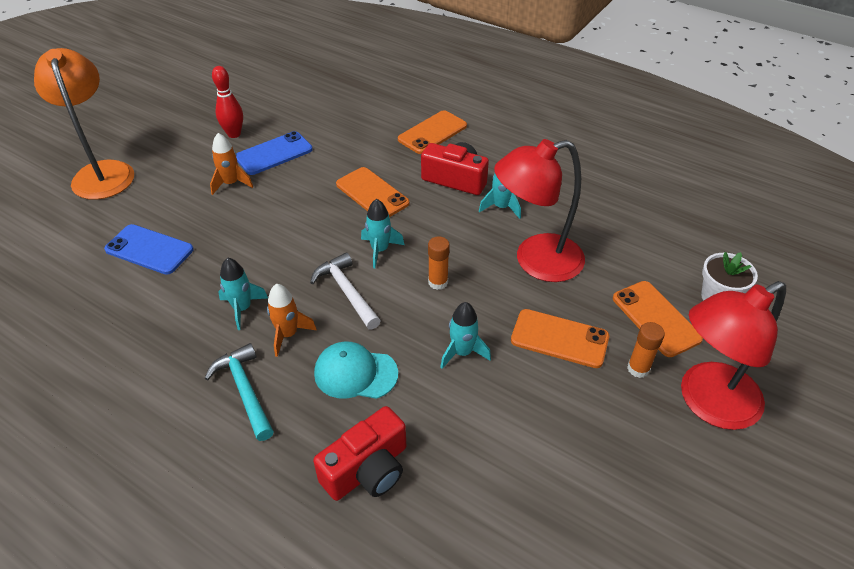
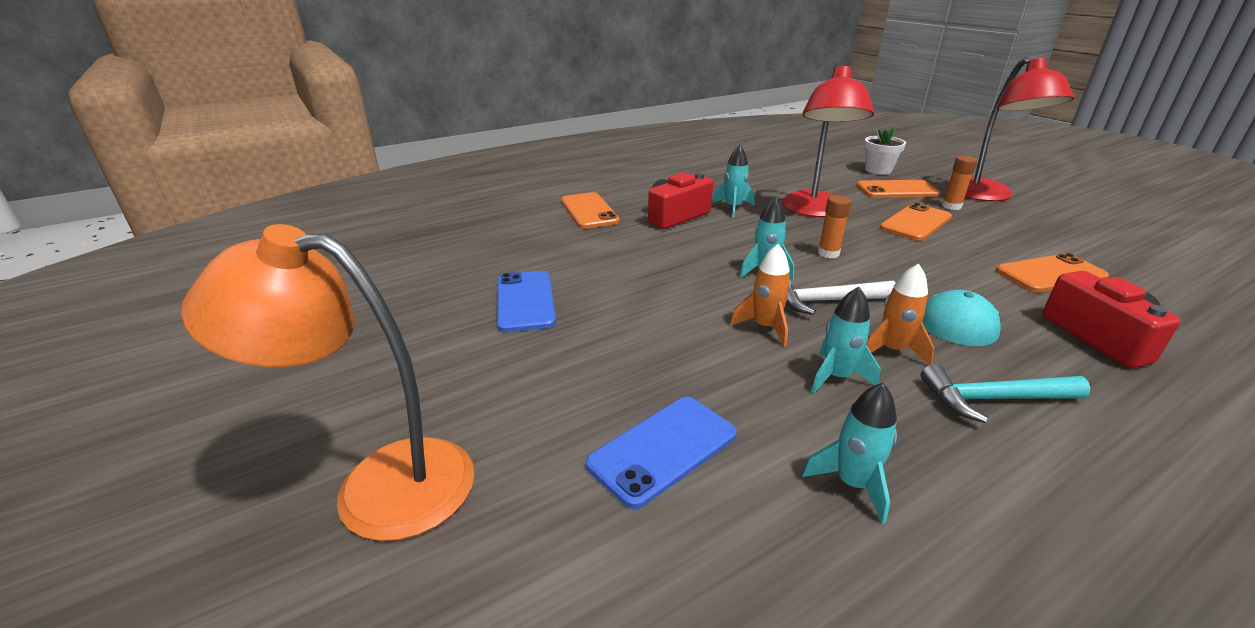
camera: 65 degrees left, 15 degrees down
(231, 183) = (559, 344): orange rocket -> orange rocket (765, 327)
(234, 134) = (441, 324): red bowling pin -> none
(372, 194) = (665, 257): orange phone -> orange phone (1050, 274)
(462, 352) = (930, 262): turquoise rocket -> turquoise rocket (852, 484)

